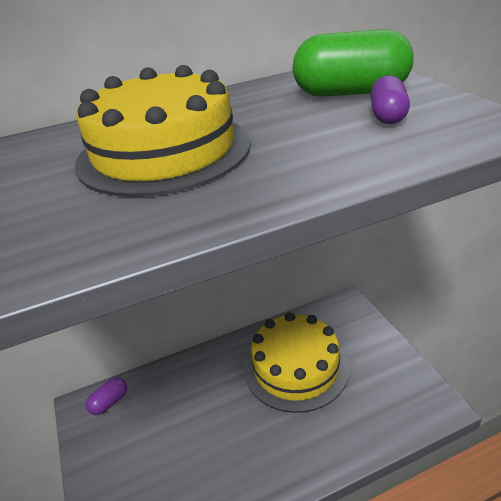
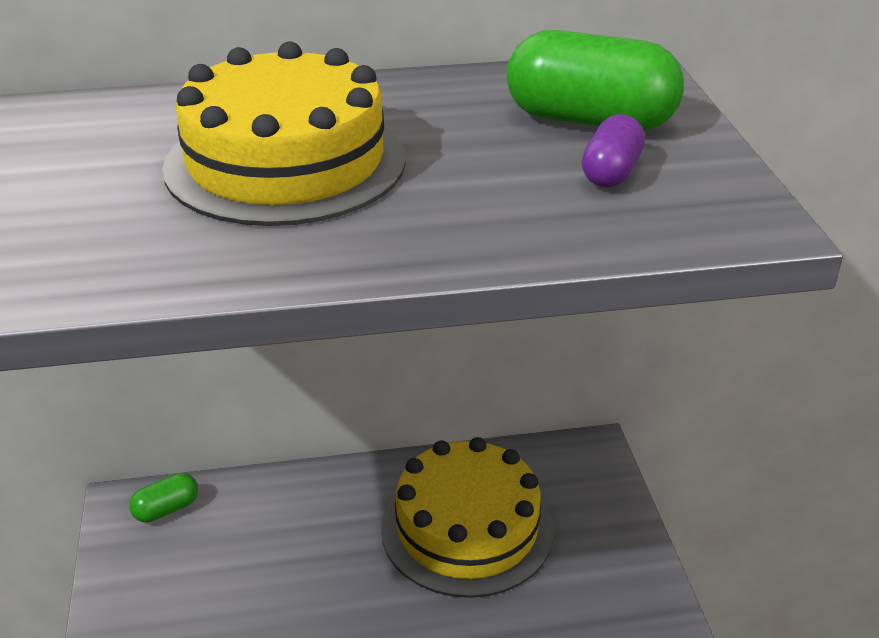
camera: 10 degrees right, 0 degrees up
(109, 402) = (166, 509): purple capsule -> green capsule

